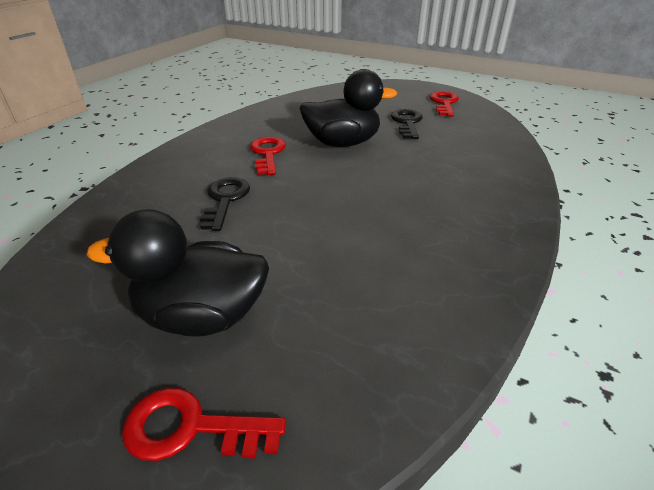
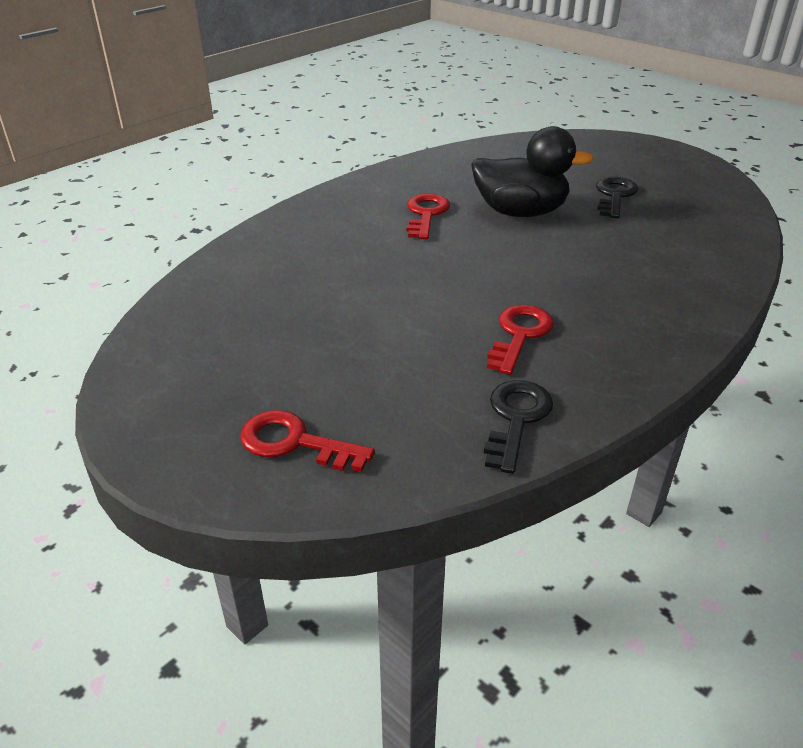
camera: 15 degrees right, 0 degrees up
(202, 316) = (320, 363): black duck -> none
(225, 200) = (366, 260): black key -> black key (516, 418)
(444, 103) = (679, 174): red key -> red key (520, 335)

